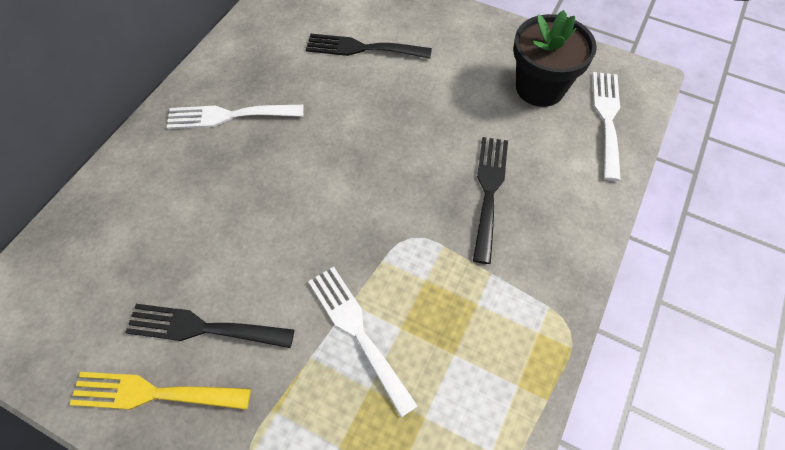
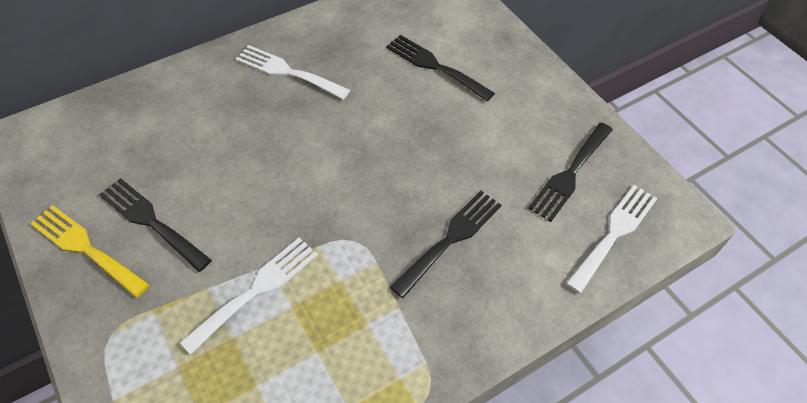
camera: 30 degrees right, 5 degrees down
(357, 332) = (257, 290): white fork -> white fork turned 45 degrees clockwise
(540, 88) = (570, 174): black flower pot -> black fork

